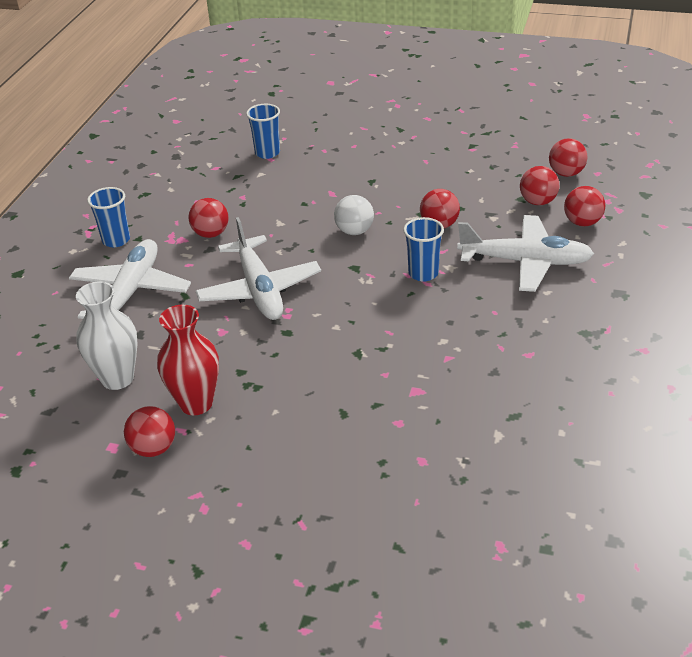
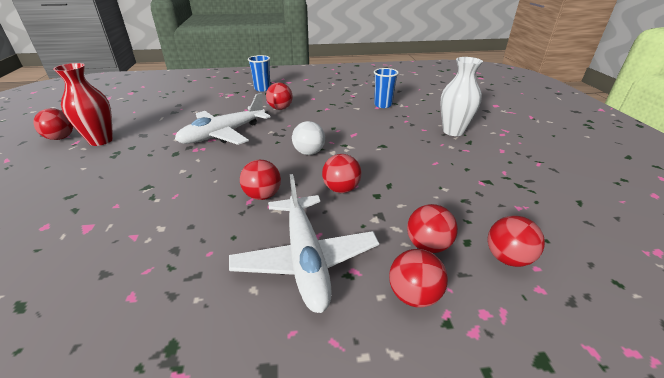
camera: 65 degrees right, 5 degrees down
(117, 378) = (132, 115): white vase -> white vase (453, 131)
(131, 292) = (214, 102): white plane -> none
(423, 273) = (262, 196): blue cup -> red ball

